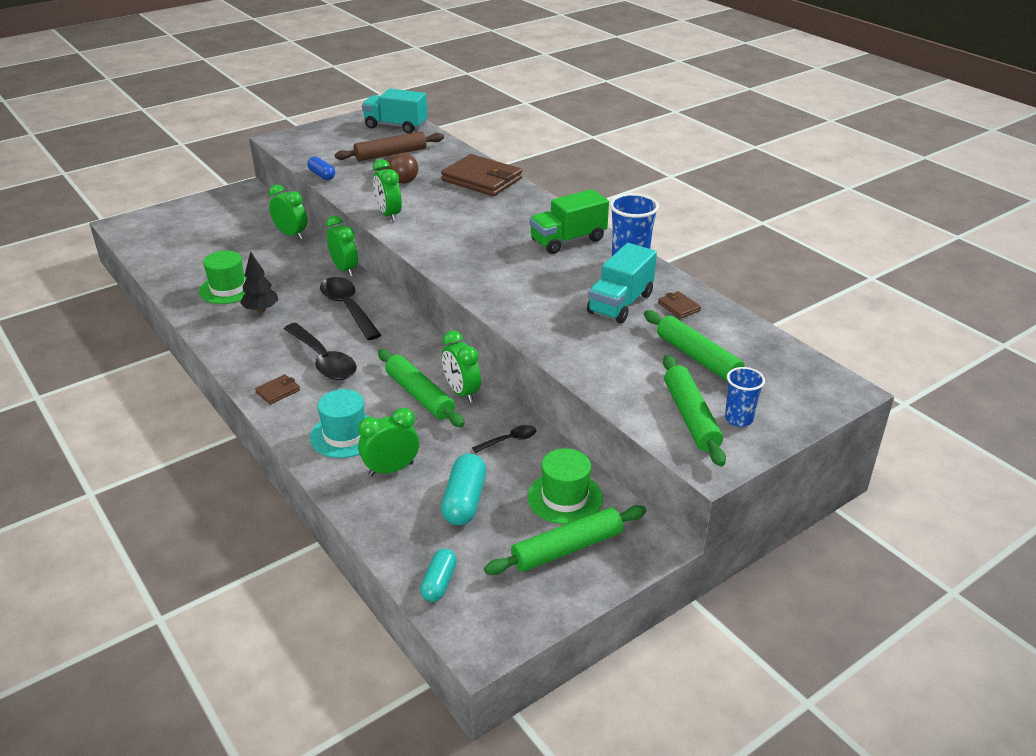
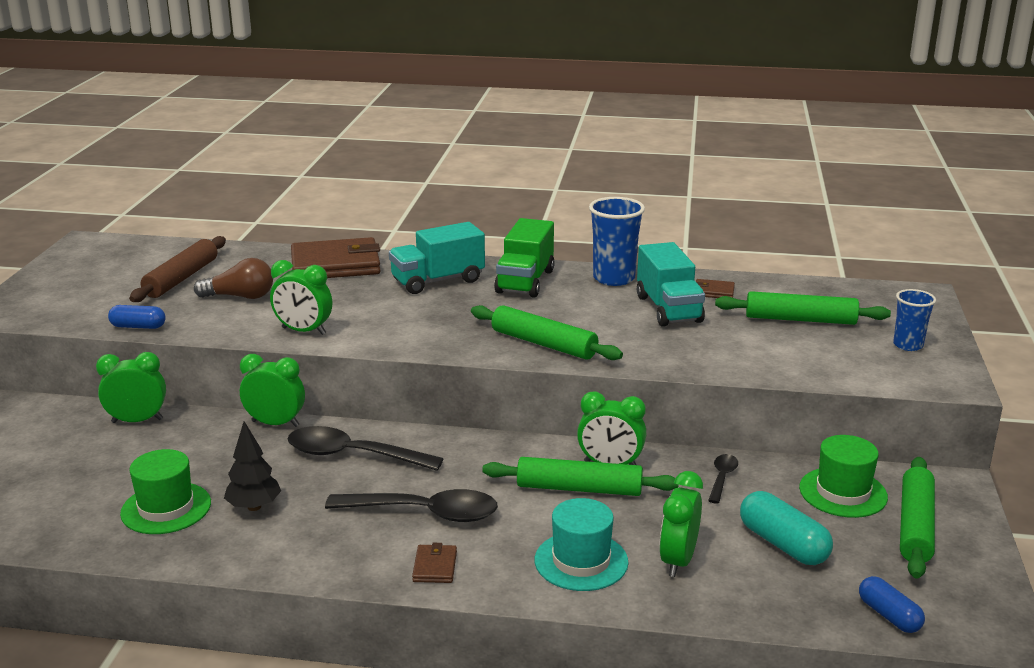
camera: 45 degrees left, 10 degrees down
(396, 126) = (129, 252): turquoise truck -> turquoise truck (437, 281)
(439, 583) = (889, 615): turquoise capsule -> blue capsule
(690, 417) = (880, 360): green rolling pin -> green rolling pin (543, 344)

